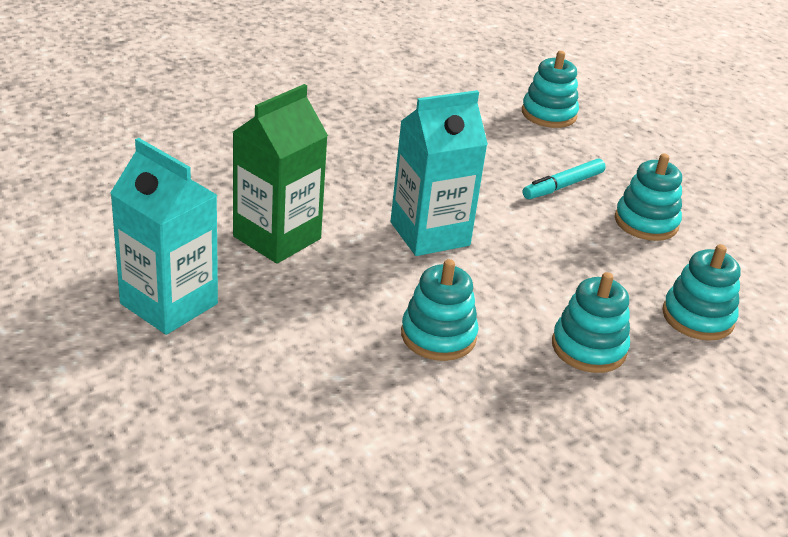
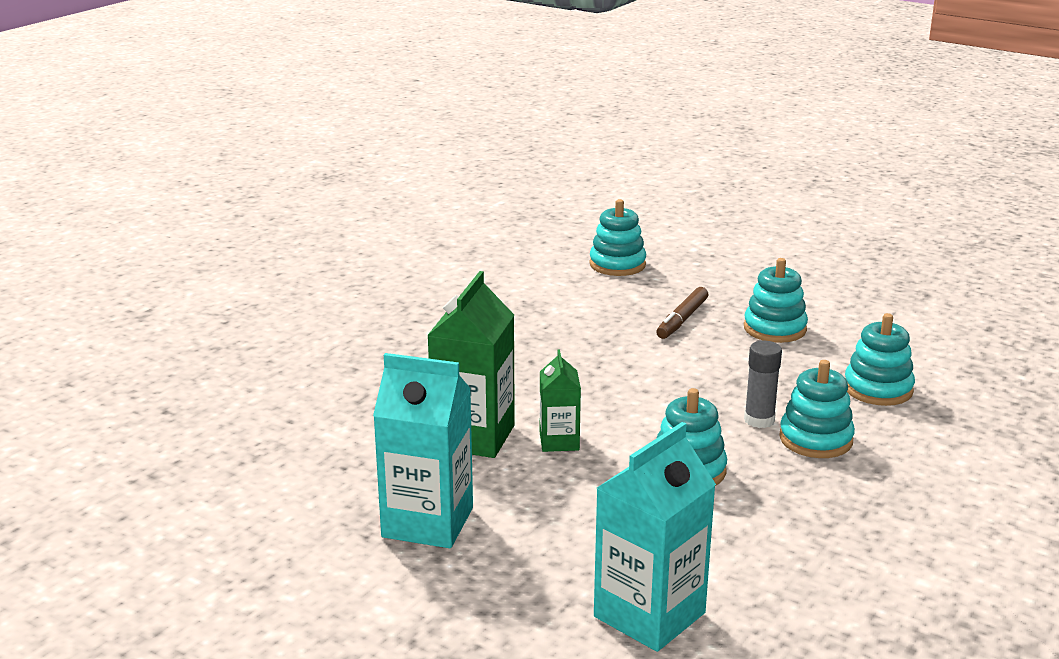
camera: 20 degrees left, 10 degrees down
(346, 267) = (559, 441): none -> green carton
(430, 234) = (606, 392): turquoise carton -> turquoise carton (649, 615)
(550, 309) = (759, 420): none -> grey glue stick
(563, 186) = (682, 320): turquoise marker -> brown marker

